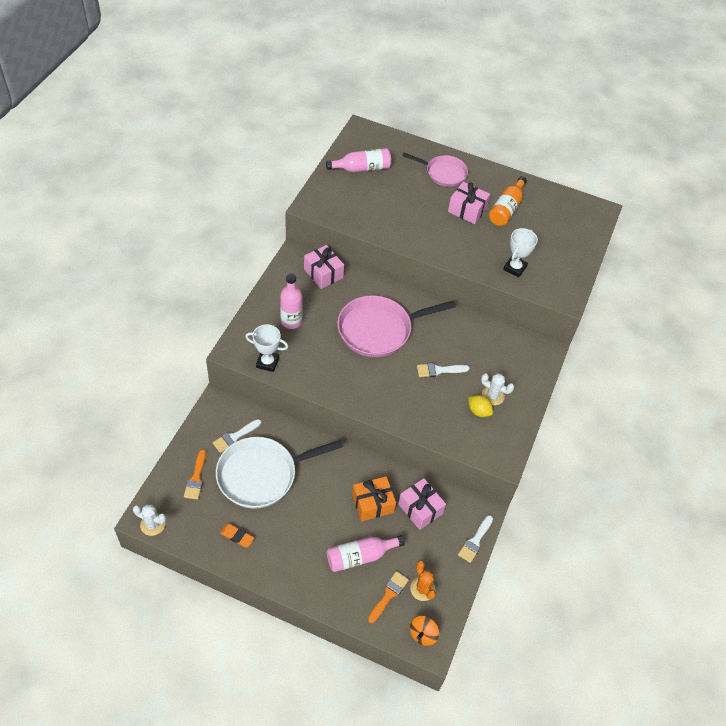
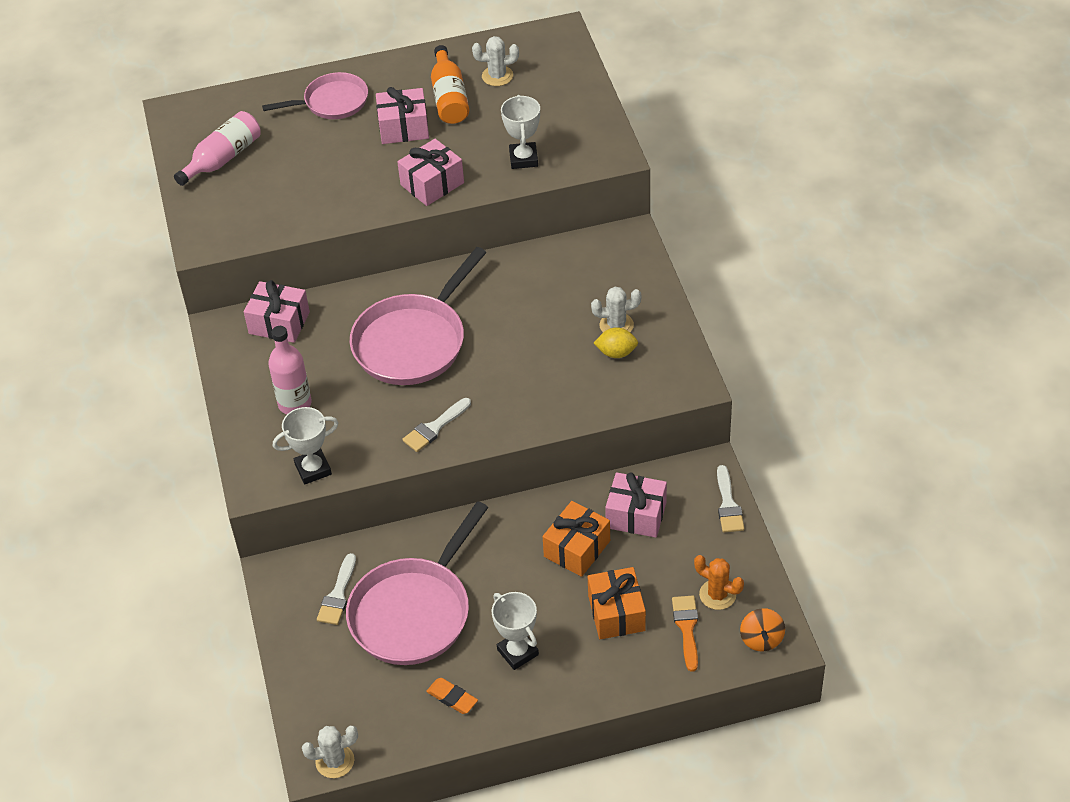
camera: 30 degrees left, 5 degrees down
(196, 478) = (336, 673): orange brush -> none
(237, 536) = (452, 698): orange eraser -> orange eraser turned 45 degrees clockwise
(261, 474) = (414, 612): white pan -> pink pan
(291, 537) = (517, 652): none -> white trophy
(360, 556) = (616, 613): pink bottle -> orange gift
(439, 370) = (529, 339): white brush -> white brush (435, 428)
(453, 250) = (432, 184): none -> pink gift
(543, 213) = (497, 76): none -> white cactus

